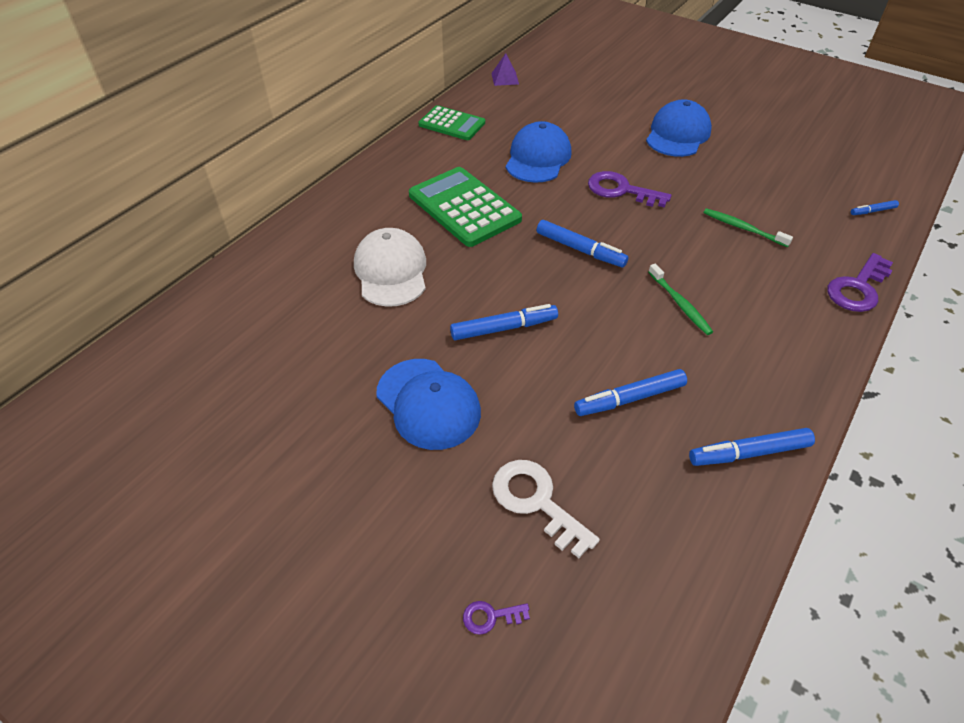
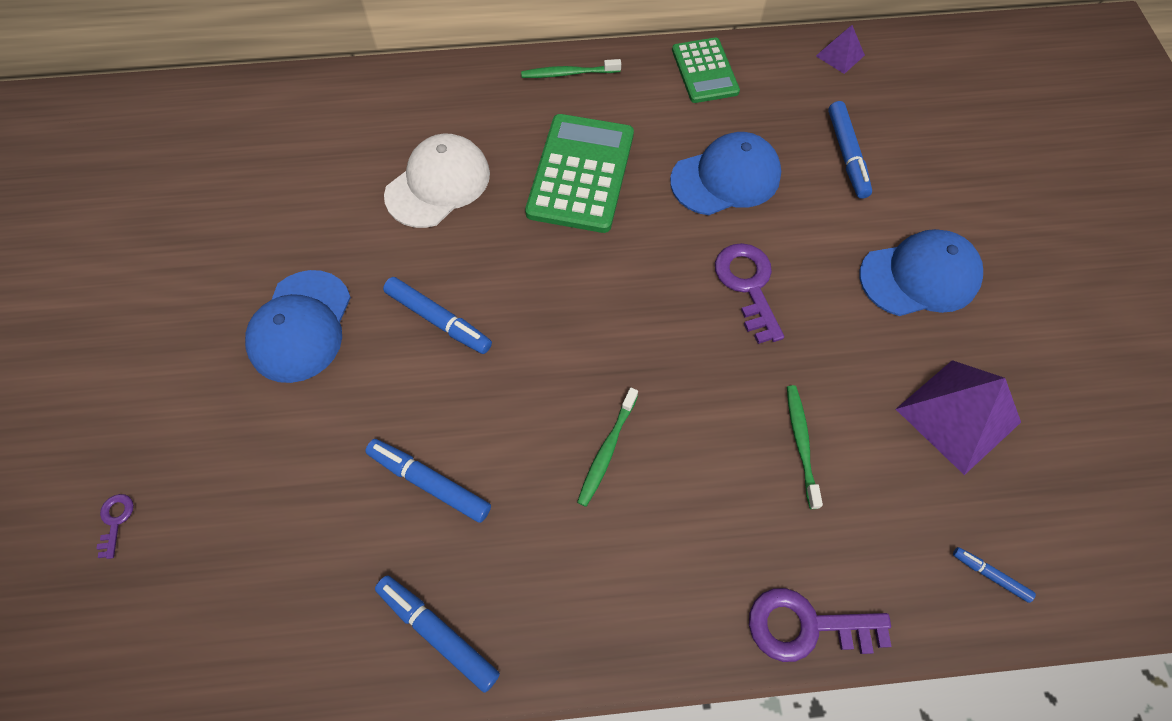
camera: 50 degrees right, 15 degrees up
(379, 171) = (568, 73): none -> green toothbrush
(490, 617) = (115, 520): purple key -> purple key turned 45 degrees clockwise
(536, 501) = (250, 480): white key -> none
(579, 249) = (610, 309): blue marker -> blue marker (847, 154)
(773, 170) = (957, 415): none -> purple pyramid

